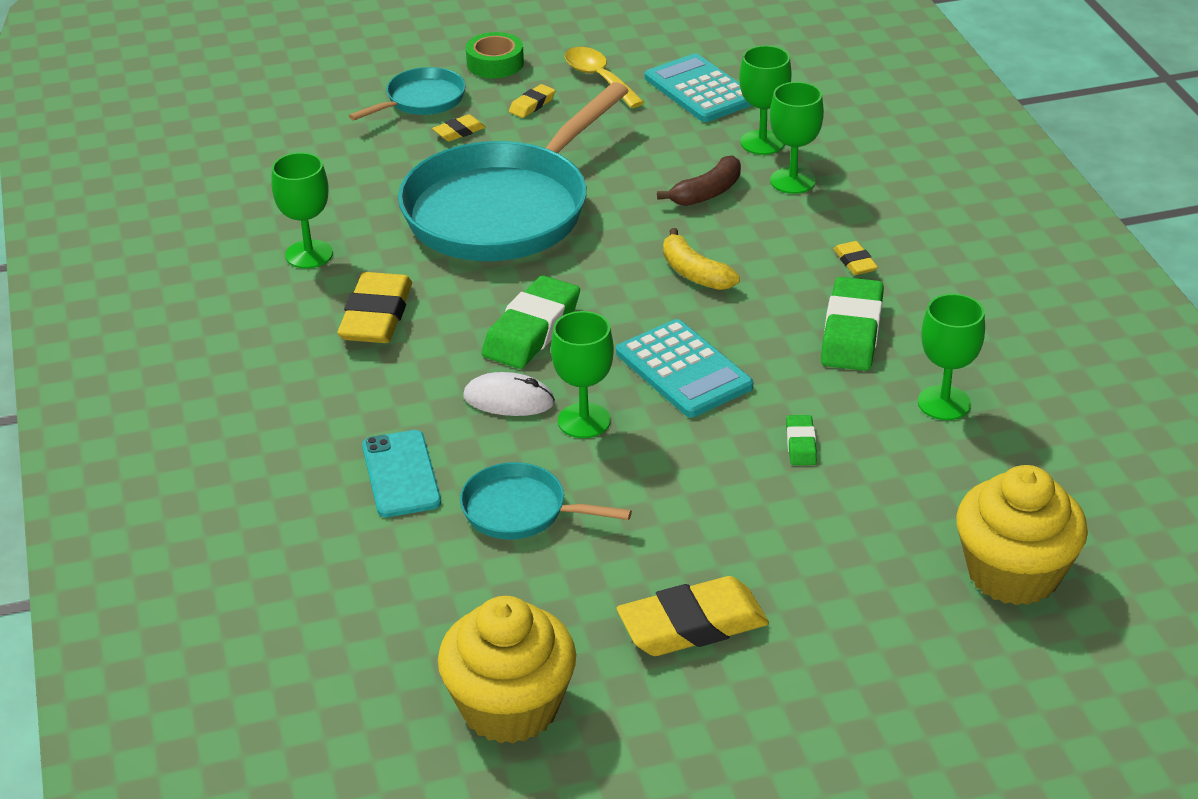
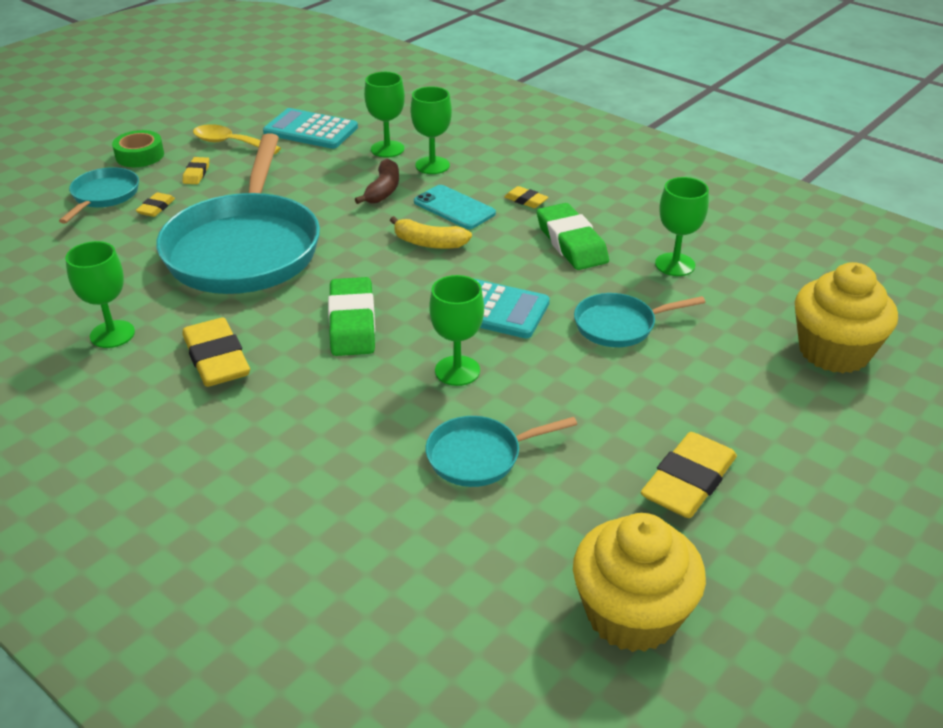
camera: 35 degrees left, 0 degrees up
(401, 474) = (357, 471): turquoise phone -> turquoise phone (454, 208)
(509, 400) = (386, 379): white mouse -> none
(801, 444) = (619, 325): green eraser -> turquoise pan

